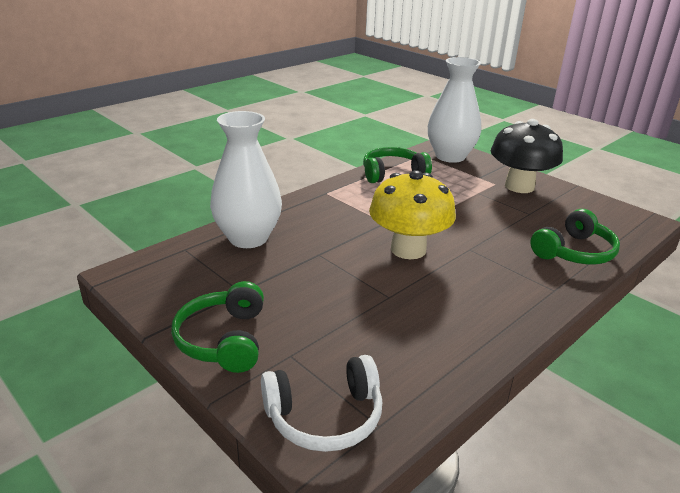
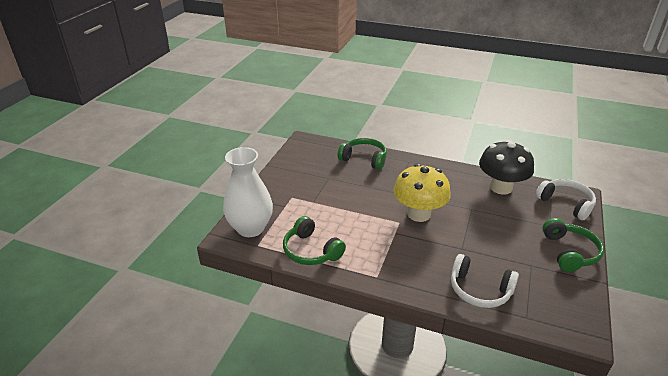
camera: 115 degrees left, 5 degrees up
(223, 339) = (570, 252): green headphones -> green headphones turned 60 degrees counterclockwise
(248, 238) = (479, 290): white vase -> white headphones
(519, 186) = (288, 186): black mushroom -> black mushroom (501, 187)

